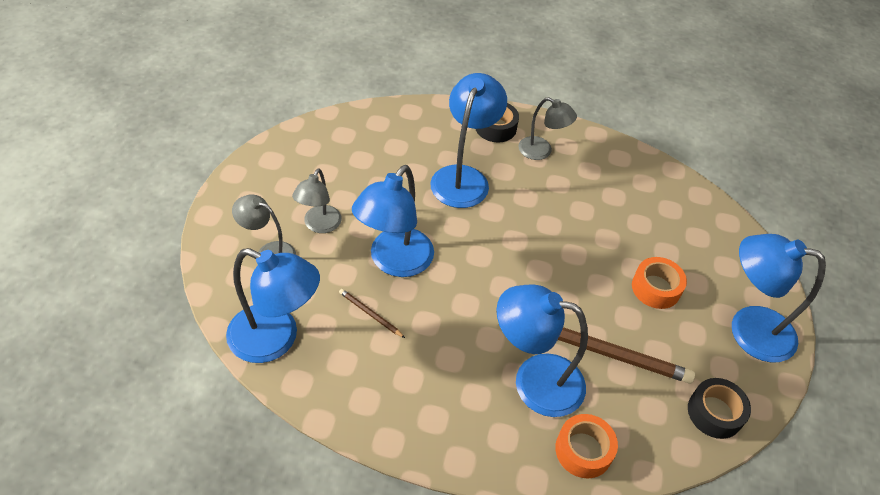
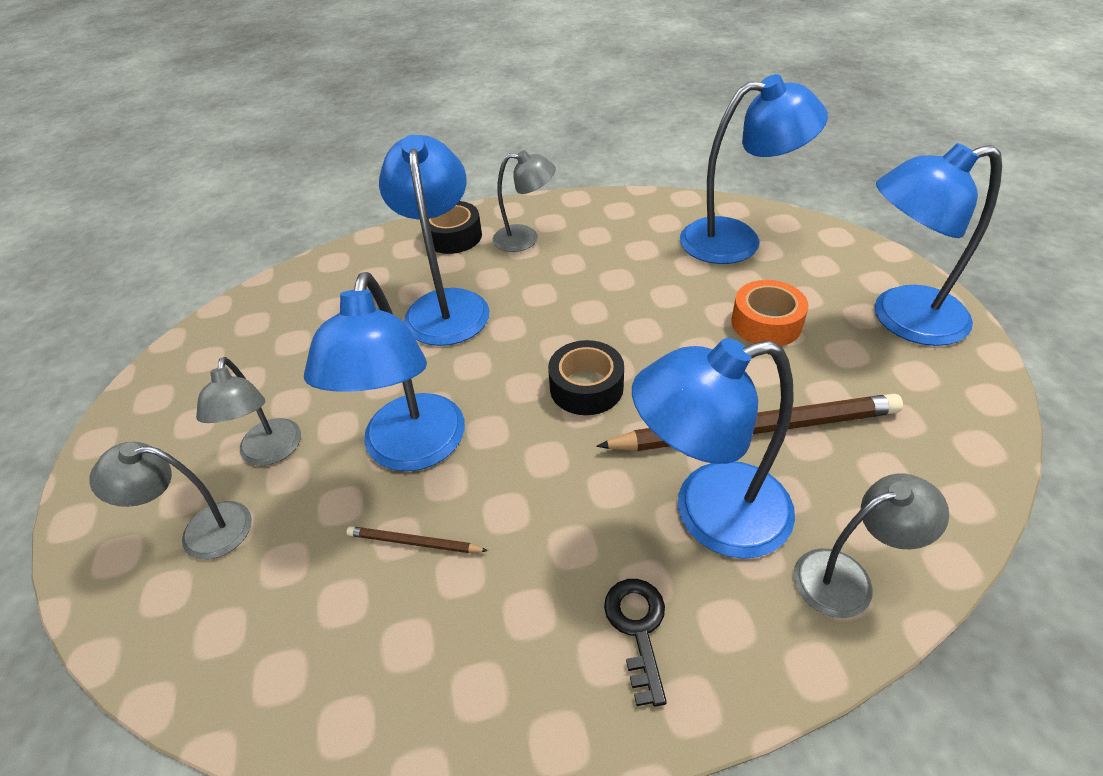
camera: 20 degrees left, 5 degrees down
(276, 339) = (273, 667): blue lamp -> blue lamp (736, 240)
(457, 415) = (637, 628): none -> black key
(583, 450) = (847, 577): orange tape -> grey lamp
(715, 413) = (954, 433): black tape -> black tape (586, 387)

